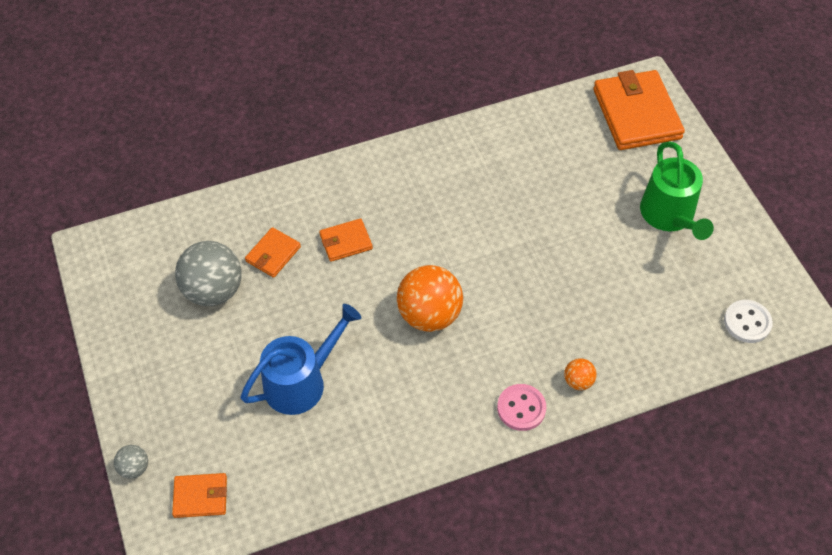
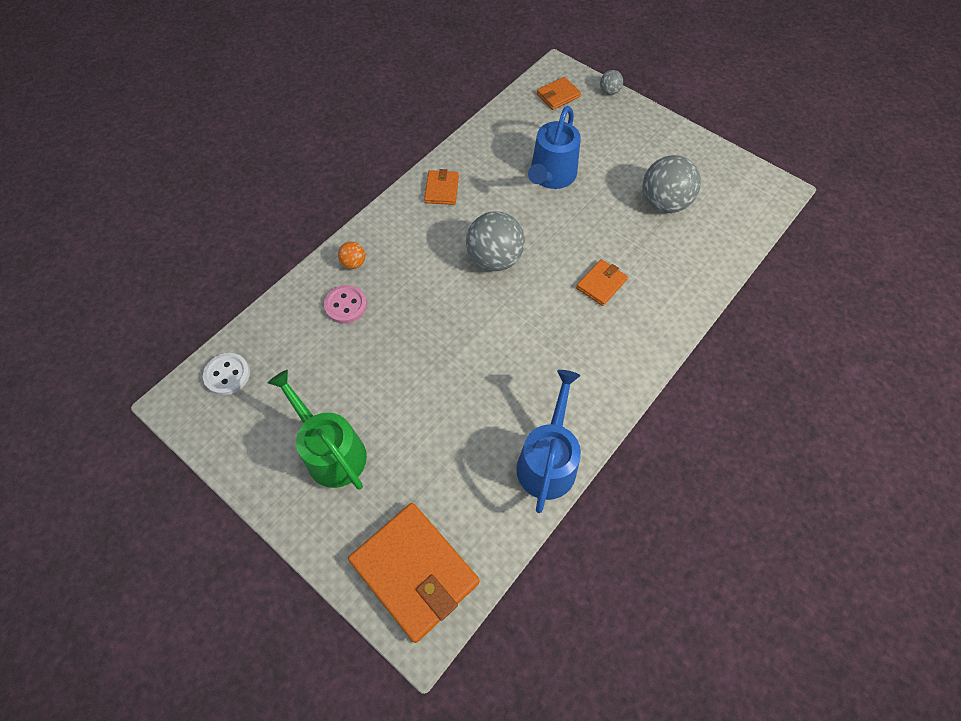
camera: 150 degrees right, 5 degrees up
(273, 254) = (647, 248): orange wallet -> orange wallet (442, 189)
(429, 315) = (494, 259): orange ball -> grey ball
(496, 133) = (548, 461): none -> blue watering can
(521, 408) = (387, 227): pink button -> pink button (346, 305)

